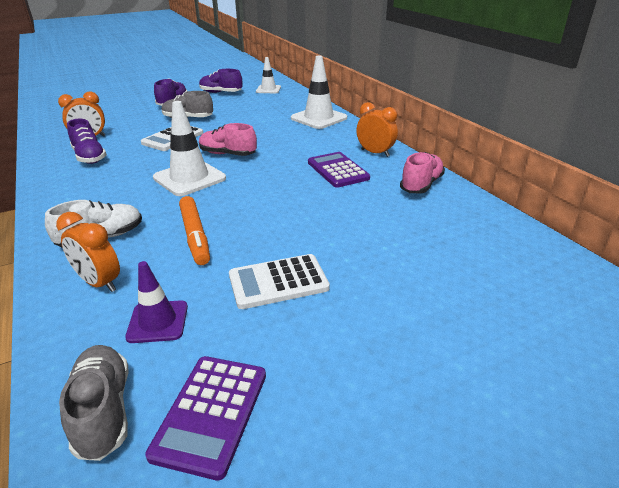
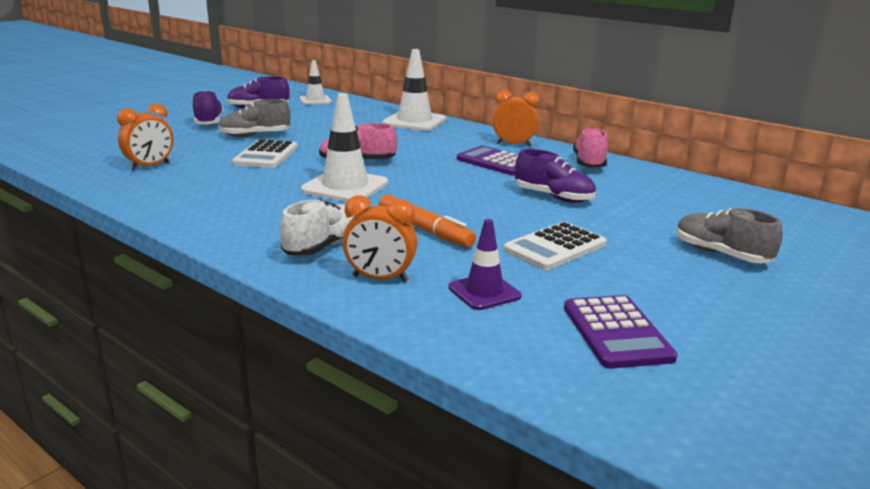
camera: 25 degrees left, 10 degrees down
(89, 157) = (183, 184): purple shoe -> purple shoe (554, 197)
(104, 411) = (525, 352): grey shoe -> grey shoe (721, 254)

